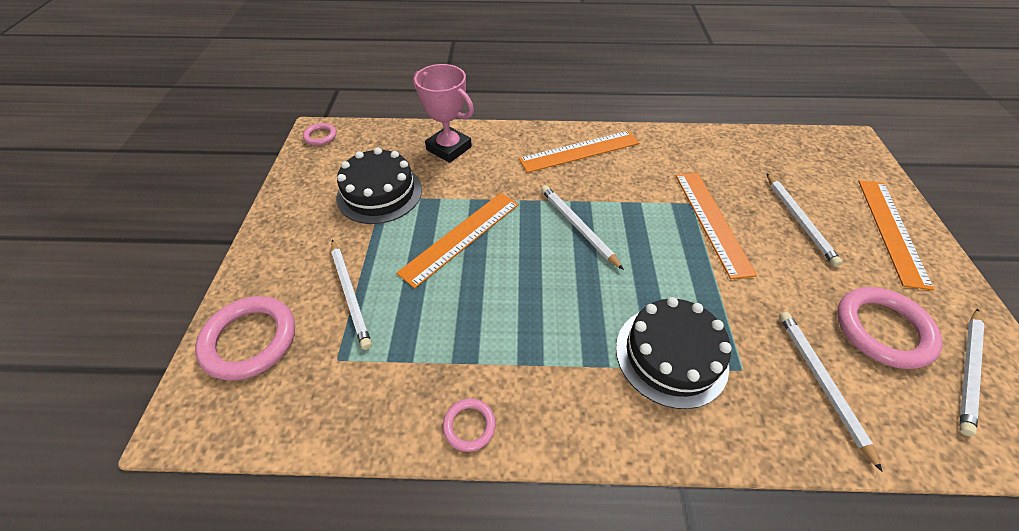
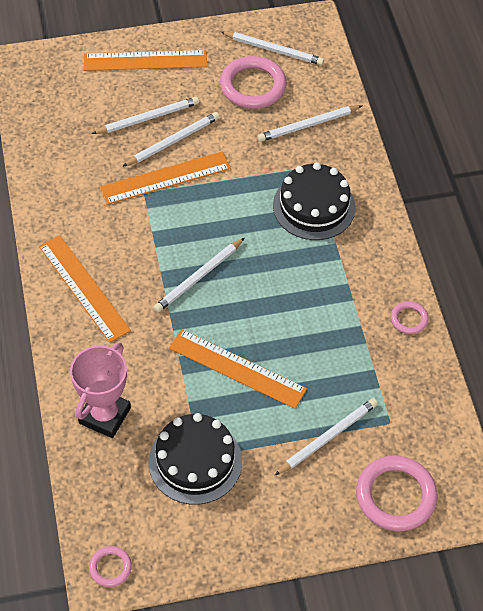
camera: 105 degrees left, 5 degrees up
(767, 235) = (173, 141): none -> white pencil

